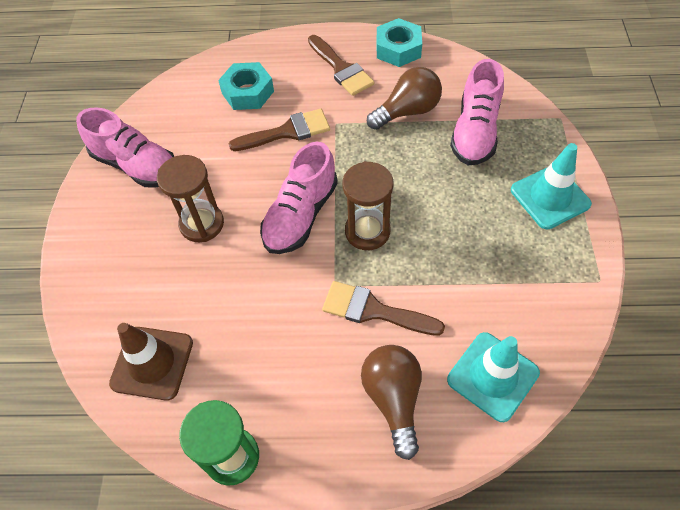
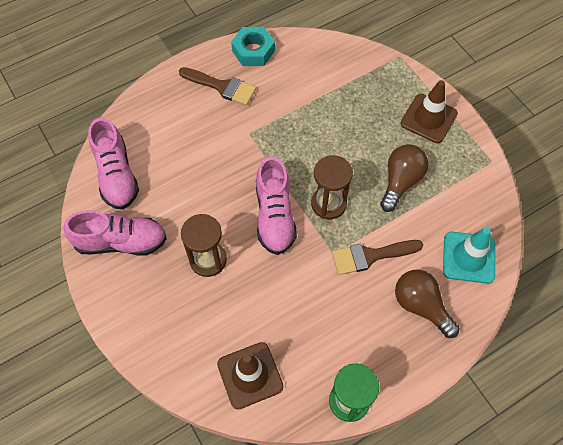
camera: 35 degrees left, 5 degrees up
(247, 92) = (163, 139): turquoise nut -> none
(287, 132) = (218, 157): brown brush -> none
(407, 111) = (294, 99): brown light bulb -> brown light bulb (400, 181)
(475, 131) = (351, 93): pink shoe -> pink shoe (116, 175)
(550, 197) = (428, 118): turquoise traffic cone -> brown traffic cone

